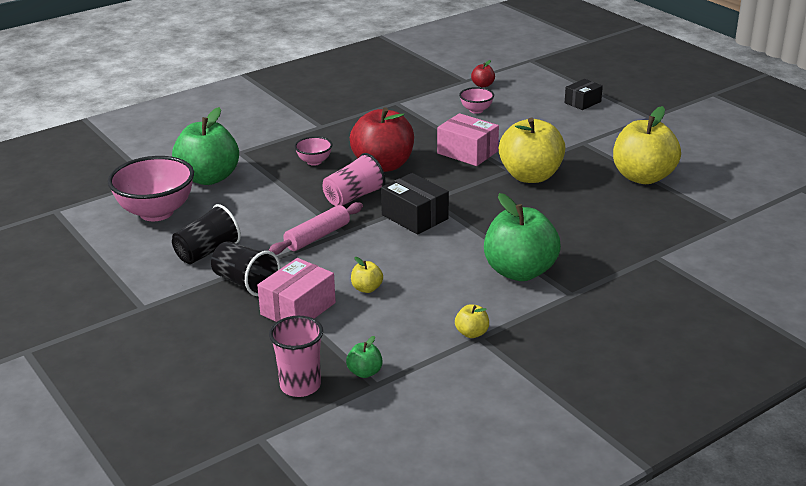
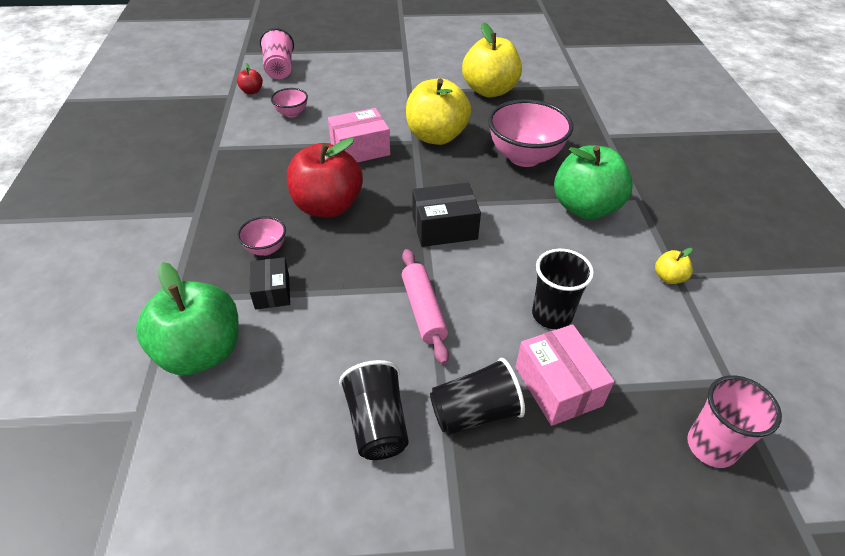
camera: 60 degrees left, 15 degrees up
(156, 212) = (231, 442): pink bowl -> pink bowl (524, 157)
(353, 197) = (368, 251): pink cup -> pink cup (279, 69)
(365, 372) = (705, 380): green apple -> none
(367, 288) = (552, 315): yellow apple -> black cup
(582, 102) = (346, 63): black box -> black box (272, 291)

